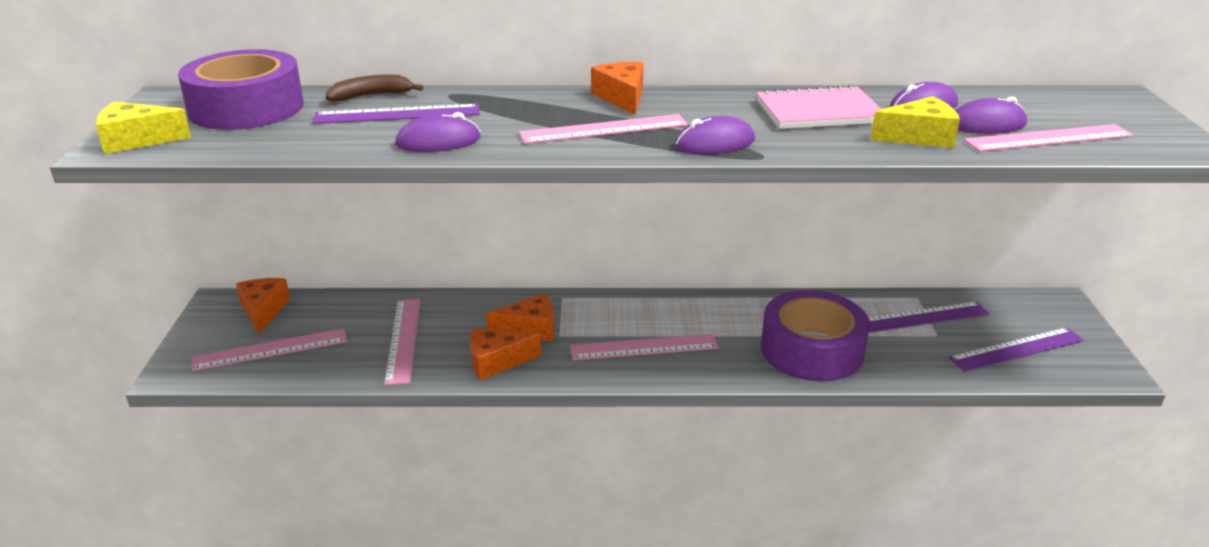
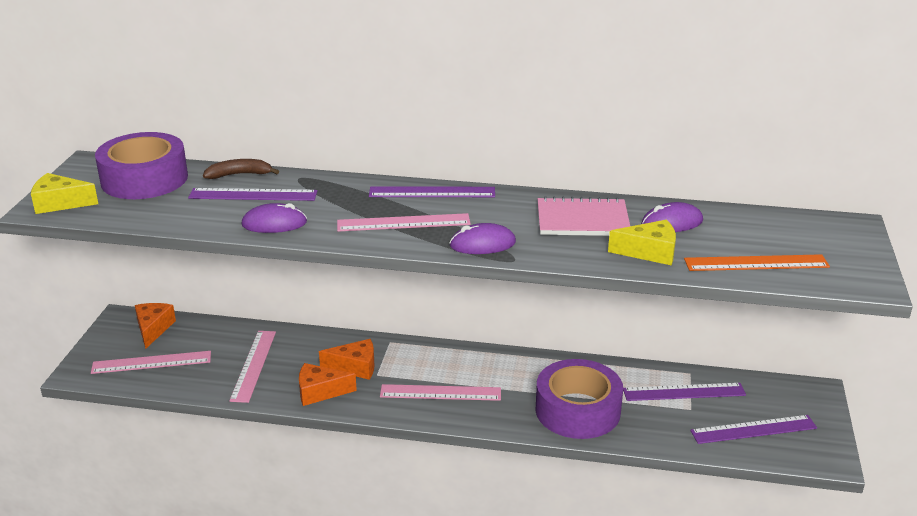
camera: 10 degrees right, 0 degrees up
(622, 97) = (432, 192): orange cheese -> purple ruler
(986, 124) = (714, 244): purple mouse -> none
(1048, 138) = (756, 263): pink ruler -> orange ruler

